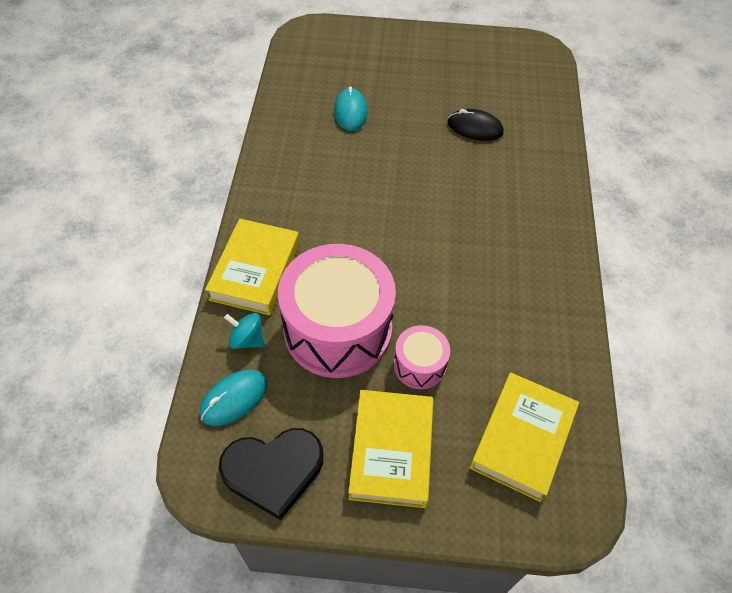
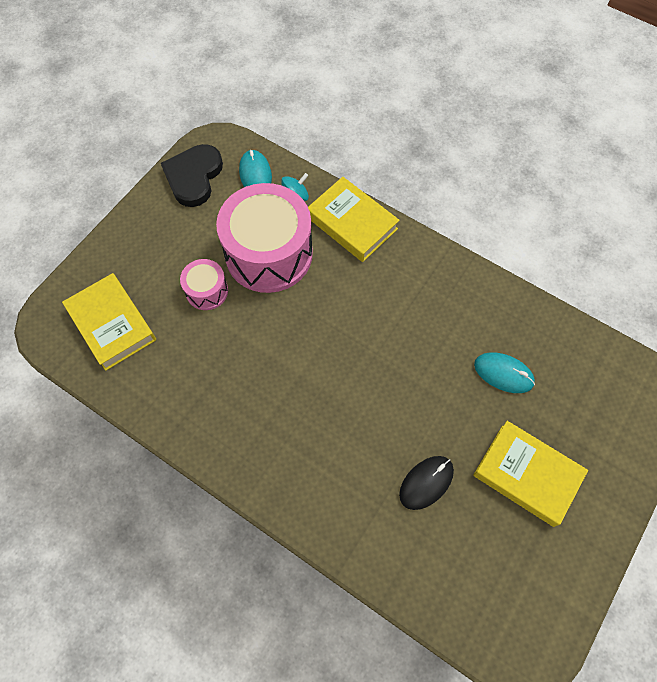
camera: 120 degrees right, 10 degrees up
(391, 451) = (161, 243): yellow book -> yellow book (527, 474)

